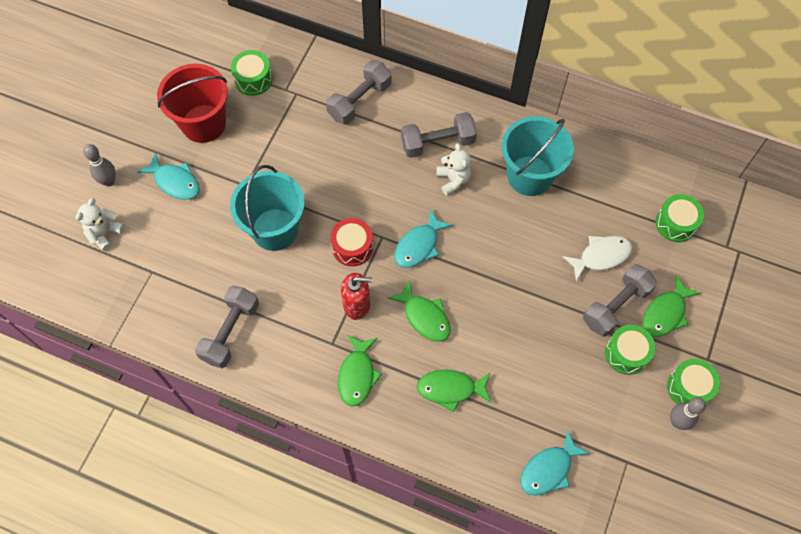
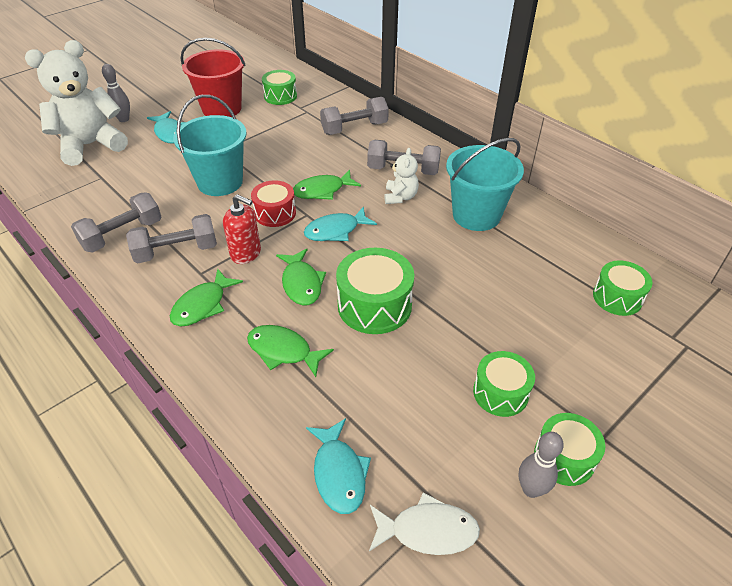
camera: 25 degrees right, 20 degrees down
(104, 233) = (91, 145): white teddy bear -> white teddy bear, size x2.12
(496, 313) = (374, 305): none -> green drum
(549, 469) = (339, 473): turquoise fish -> turquoise fish turned 90 degrees counterclockwise
(601, 256) = (516, 297): white fish -> white fish (427, 530)
(616, 306) = (511, 344): grey dumbbell -> grey dumbbell (176, 251)
(665, 313) = (568, 371): green fish -> green fish (322, 190)

